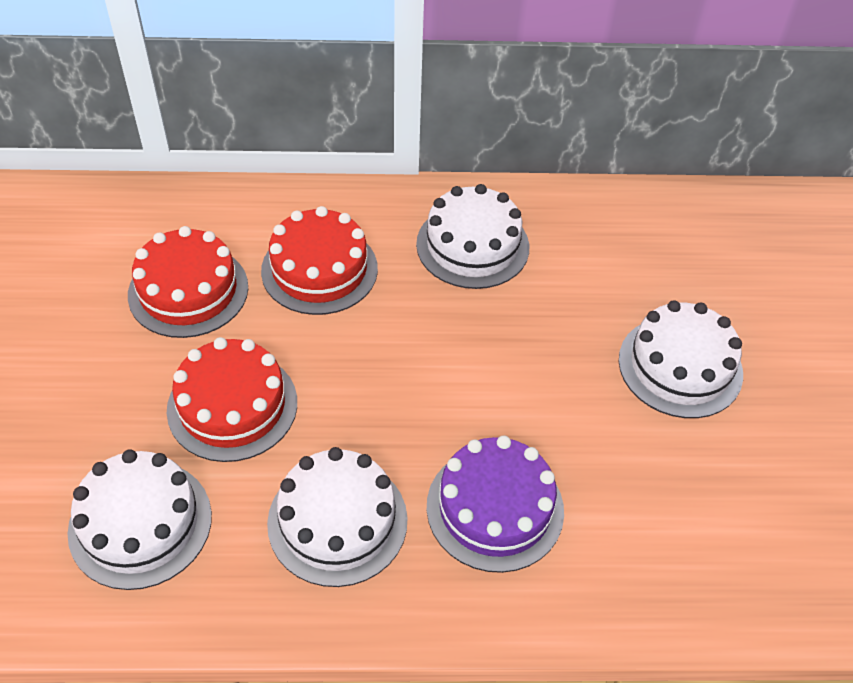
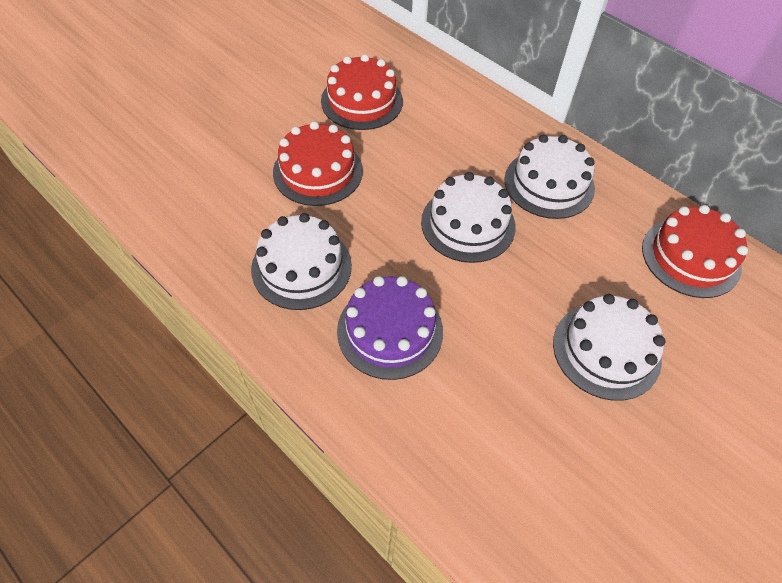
camera: 45 degrees right, 5 degrees up
(140, 523) = (214, 193): white cake -> white cake (468, 224)
(319, 269) = (442, 136): red cake -> red cake (691, 257)

